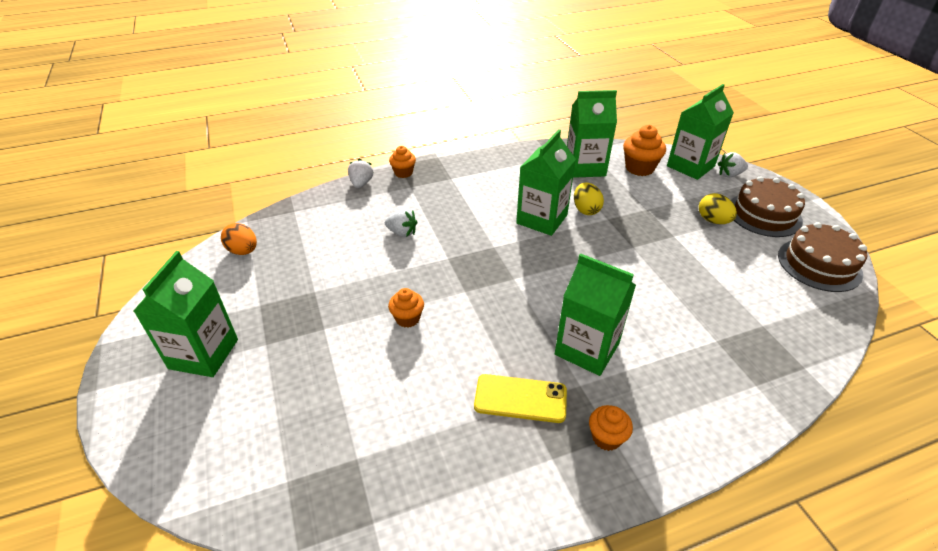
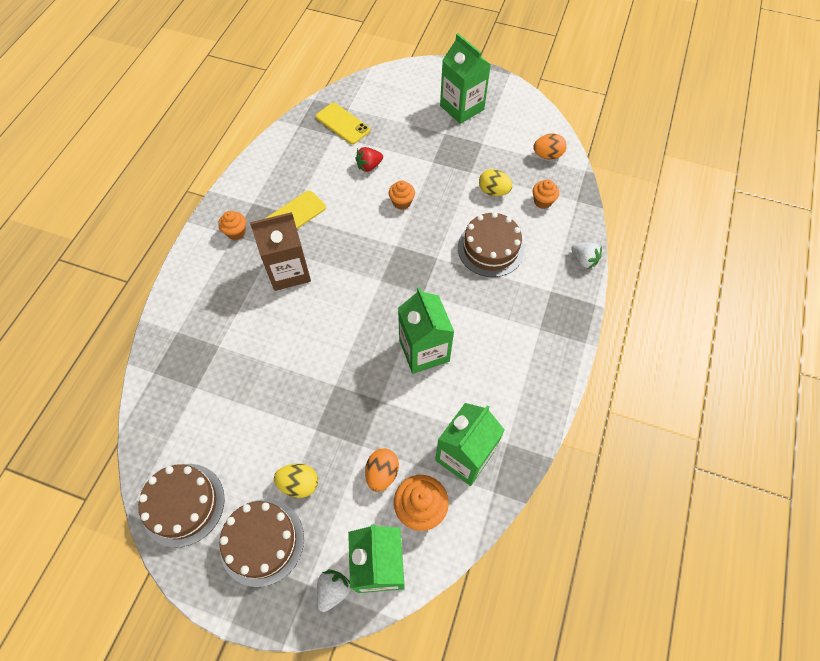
camera: 130 degrees right, 20 degrees up
(326, 464) = (343, 124): none -> yellow phone
(380, 380) = (369, 166): none -> red strawberry
(402, 233) = (490, 248): white strawberry -> brown cake
(403, 173) = (577, 299): orange cupcake -> orange cupcake (542, 201)
(586, 210) = (405, 394): yellow egg -> yellow egg (493, 191)
(587, 349) = (289, 271): green carton -> brown carton
(647, 191) = (382, 473): none -> orange egg

